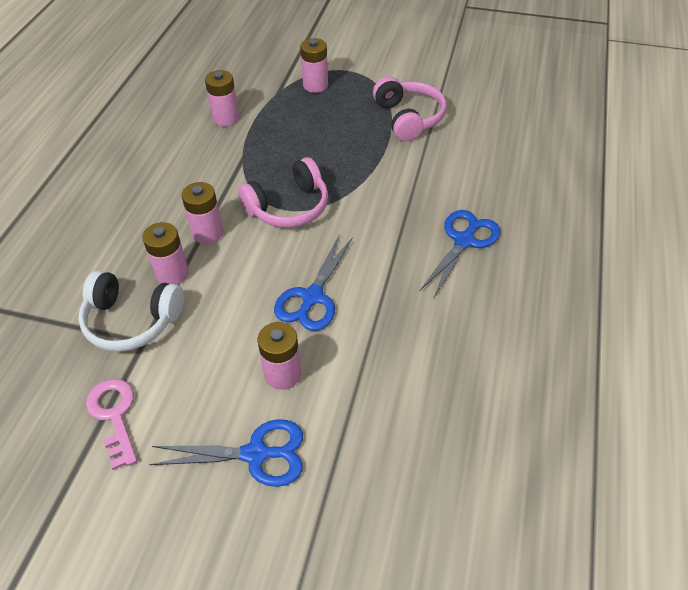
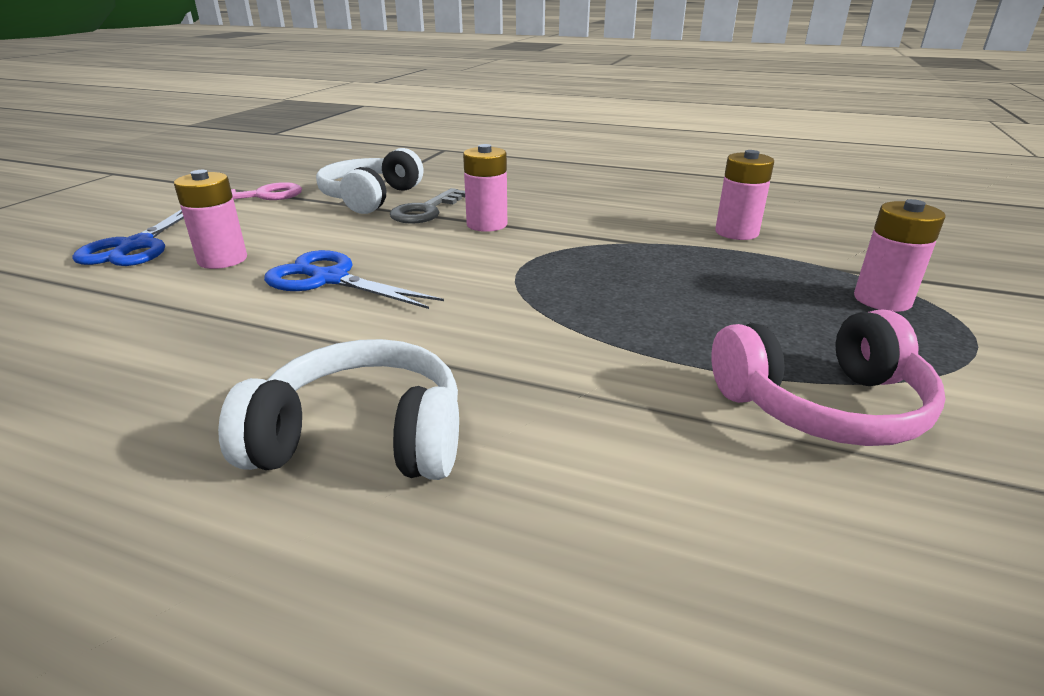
camera: 95 degrees right, 20 degrees down
(172, 274) = (426, 211): pink battery -> grey key
(288, 207) = (523, 269): pink headphones -> none
(464, 240) = (362, 438): blue scissors -> white headphones

